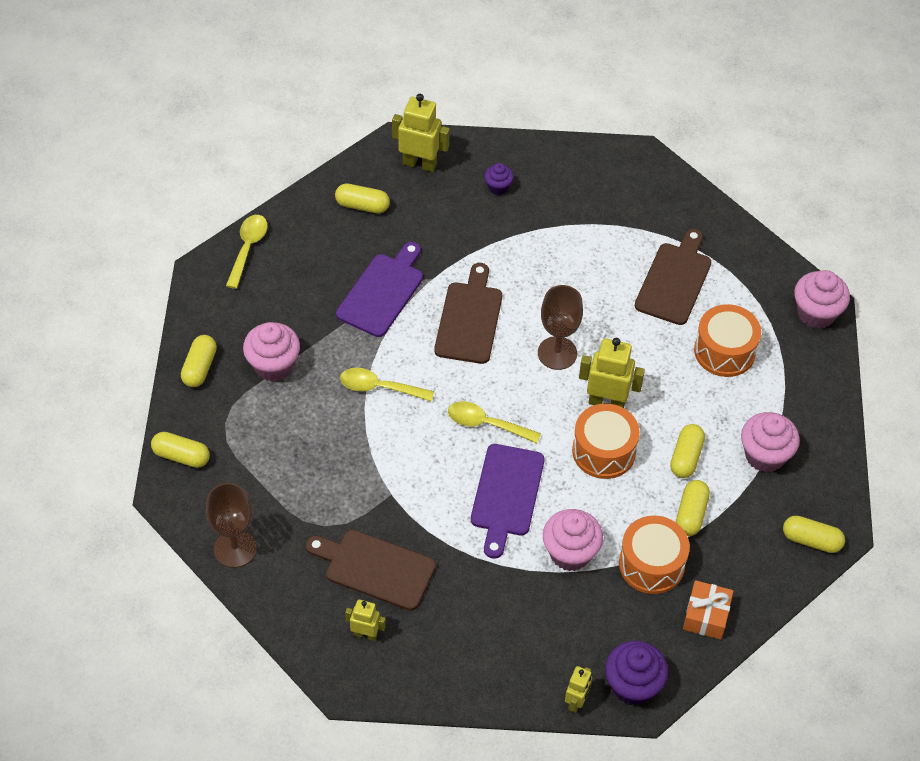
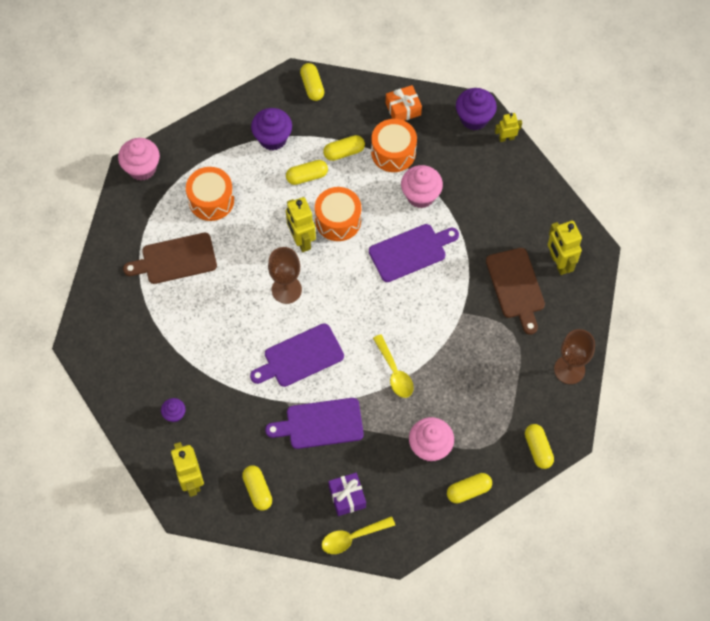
camera: 125 degrees left, 10 degrees up
(289, 268) = (347, 497): none -> purple gift
(365, 634) = (559, 263): yellow robot -> yellow robot, size x1.69
(469, 319) = (300, 357): brown cutting board -> purple cutting board
(486, 424) = (371, 294): yellow spoon -> none
(765, 455) = (272, 138): pink cupcake -> purple cupcake

